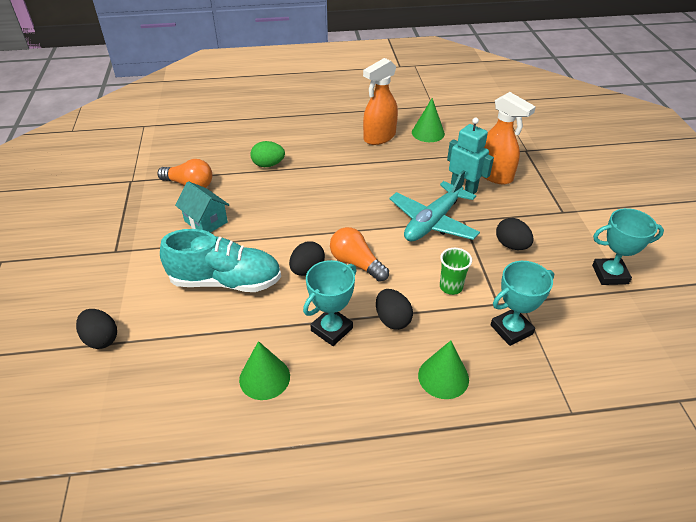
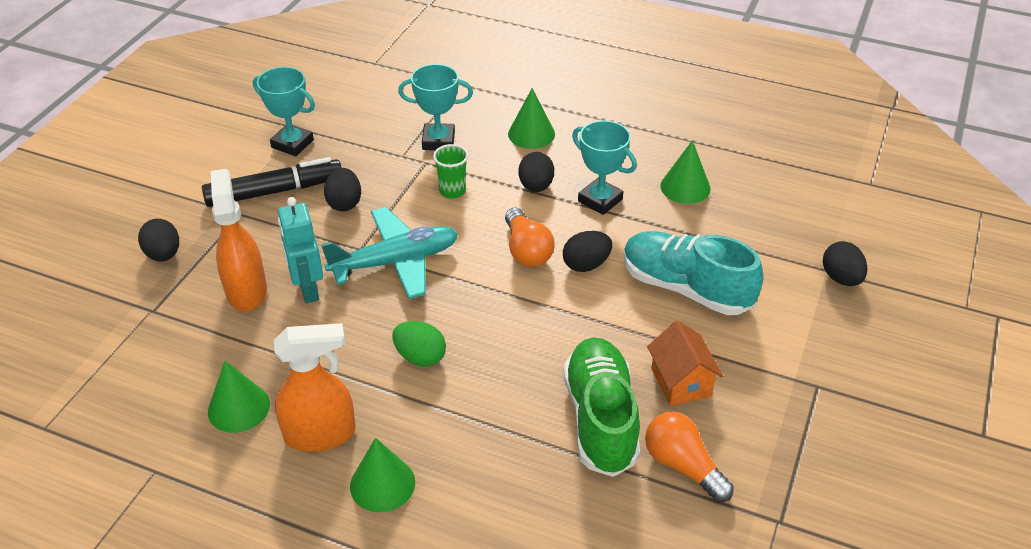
camera: 150 degrees left, 0 degrees up
(206, 222) = (681, 382): turquoise house -> orange house
(245, 189) = (600, 419): none -> green shoe
(268, 164) = (538, 454): green egg -> green egg (420, 357)
(331, 329) = (600, 200): turquoise trophy -> turquoise trophy turned 60 degrees clockwise
(333, 132) = (382, 484): none -> green cone
(565, 174) = (163, 254): none -> black egg
(565, 234) = (274, 191): none -> black marker

